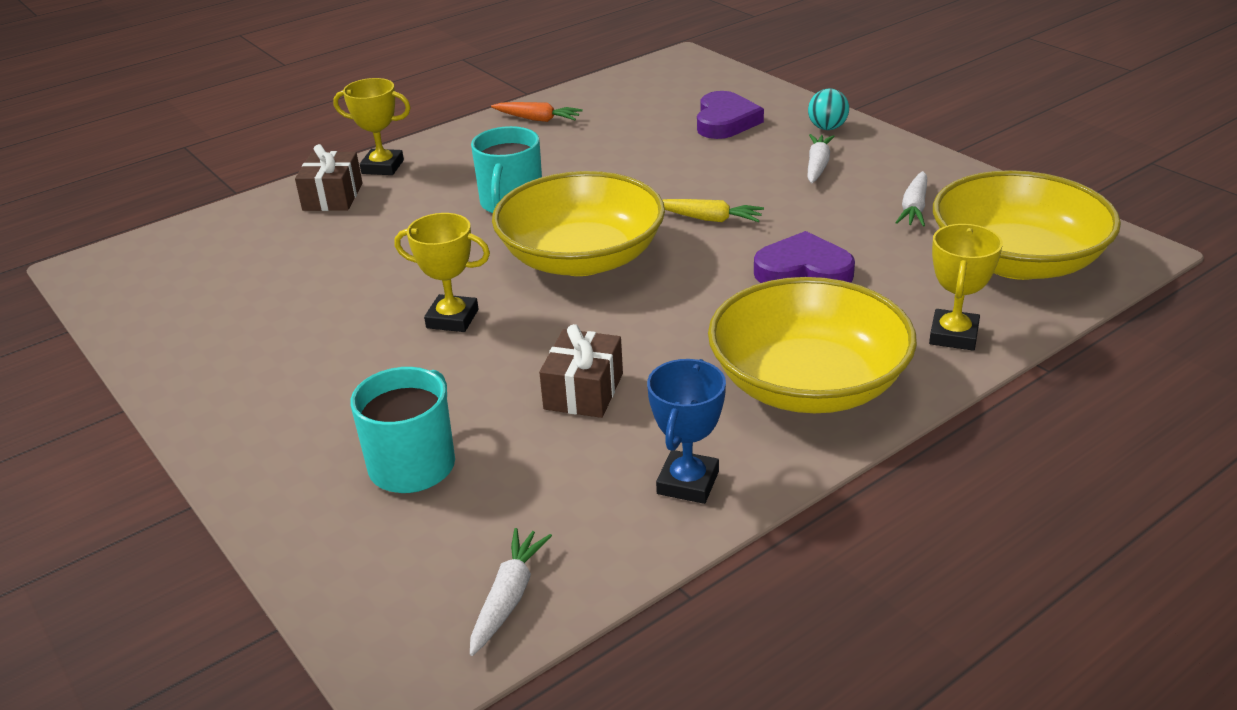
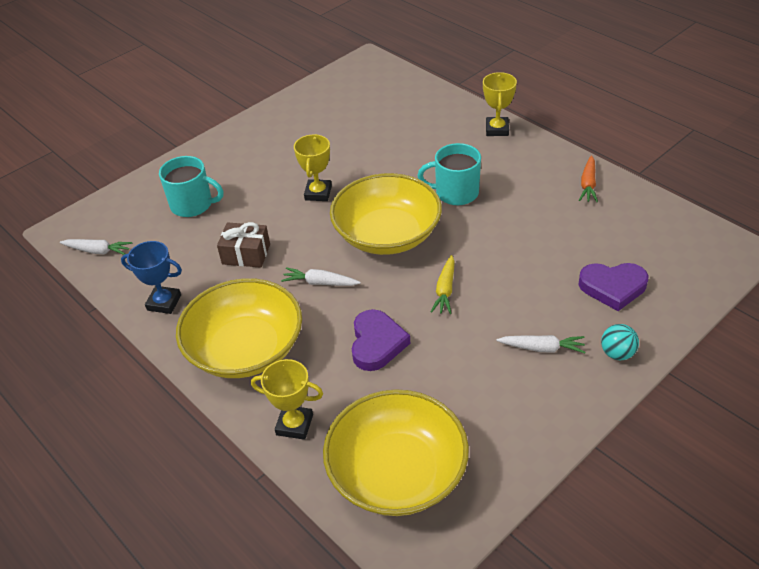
camera: 85 degrees right, 10 degrees up
(332, 197) = (454, 119): brown gift -> none
(914, 208) = (477, 410): white carrot -> white carrot (320, 283)

